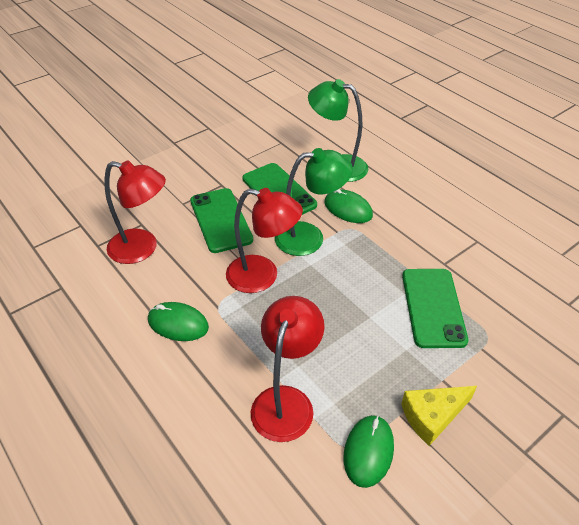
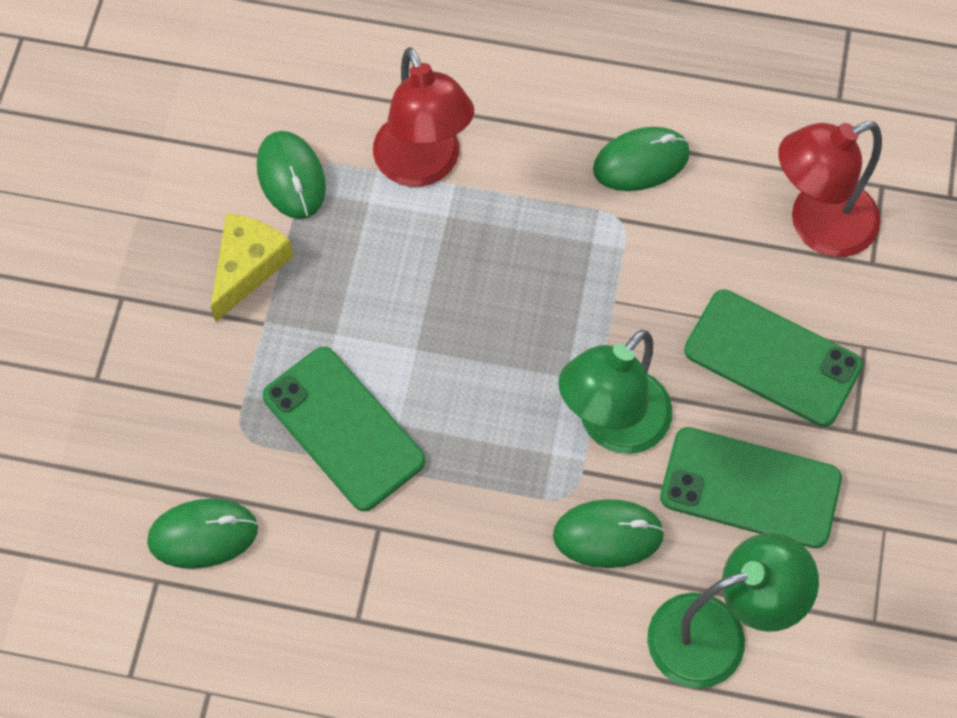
camera: 140 degrees right, 20 degrees up
(263, 276) = (610, 307): red lamp -> none
(534, 308) = (203, 534): none -> green mouse

